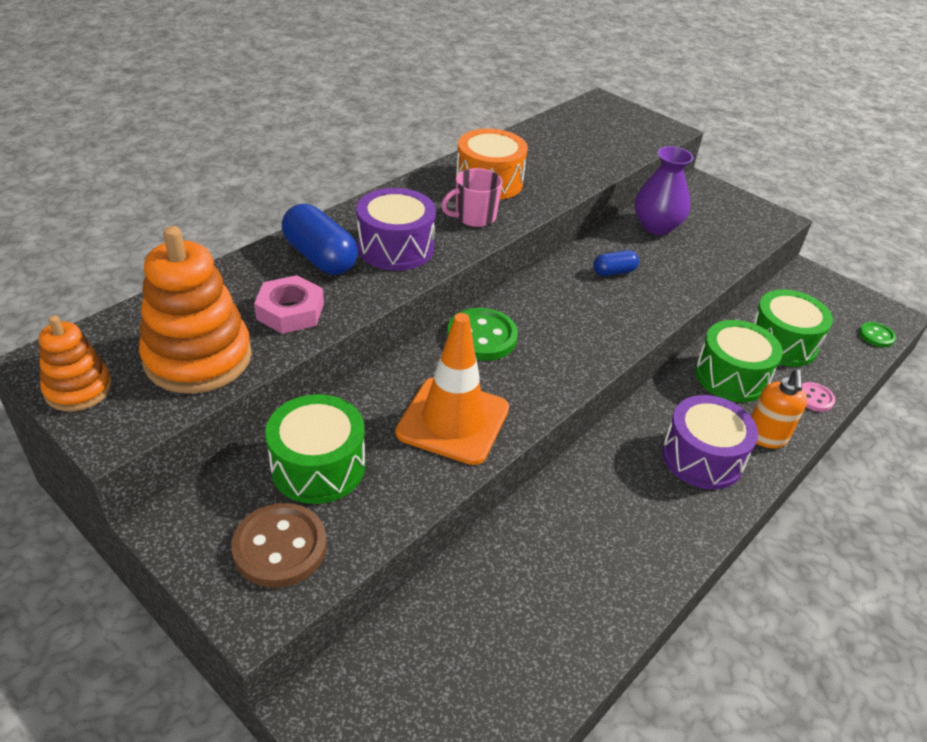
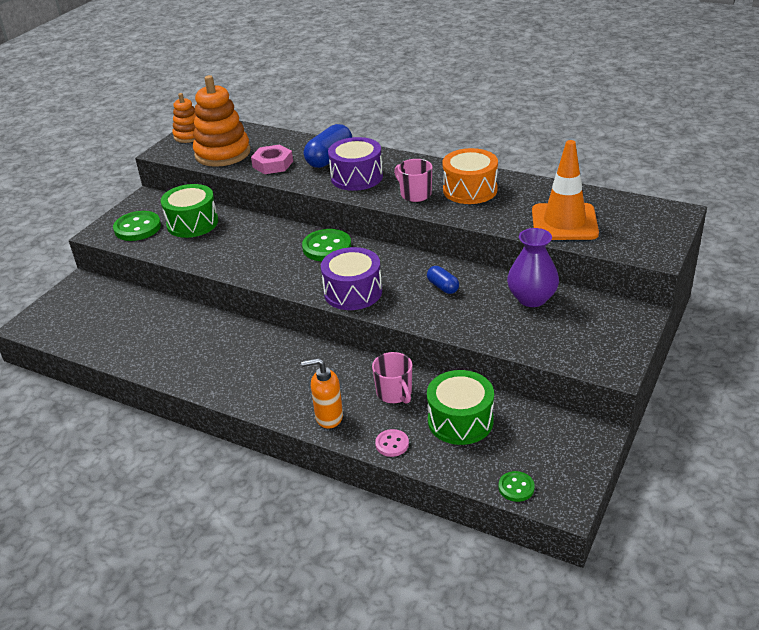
camera: 80 degrees right, 5 degrees down
(280, 547) = (137, 228): brown button -> green button
(453, 421) = (243, 254): orange traffic cone -> orange traffic cone (564, 222)
(702, 457) = (292, 386): purple drum -> purple drum (353, 292)
(731, 376) = (394, 393): green drum -> pink mug

